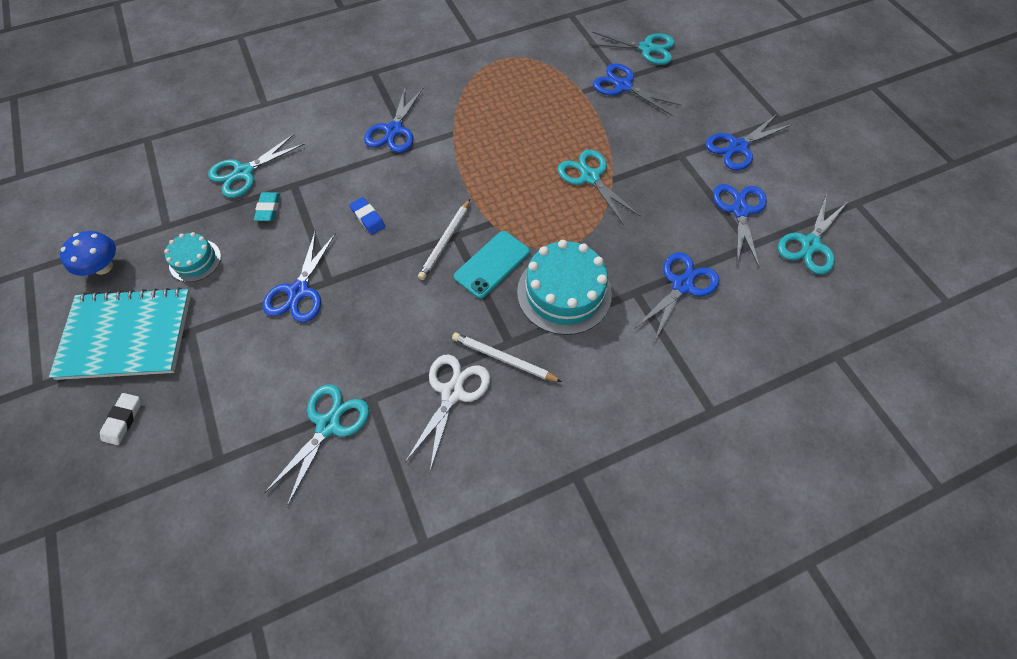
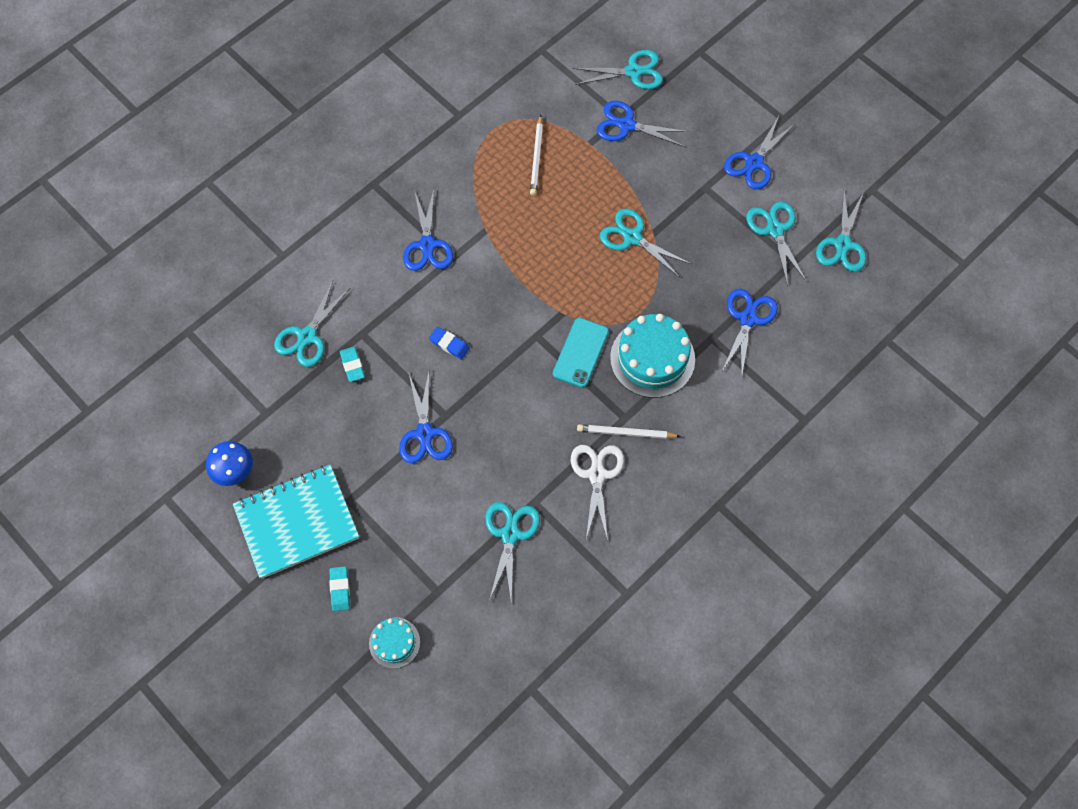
camera: 20 degrees left, 5 degrees up
(123, 420) = (340, 589): white eraser -> turquoise eraser
(195, 260) = (314, 437): turquoise cake -> turquoise cake (394, 642)
(445, 241) = (530, 344): white pencil -> white pencil (536, 157)
(740, 210) = (775, 230): blue scissors -> turquoise scissors

